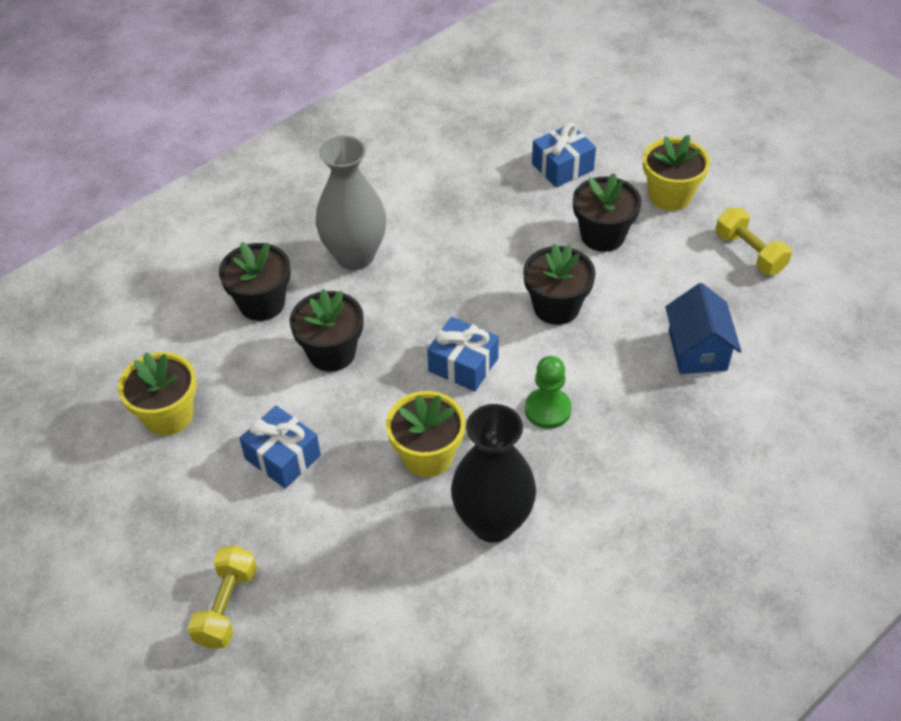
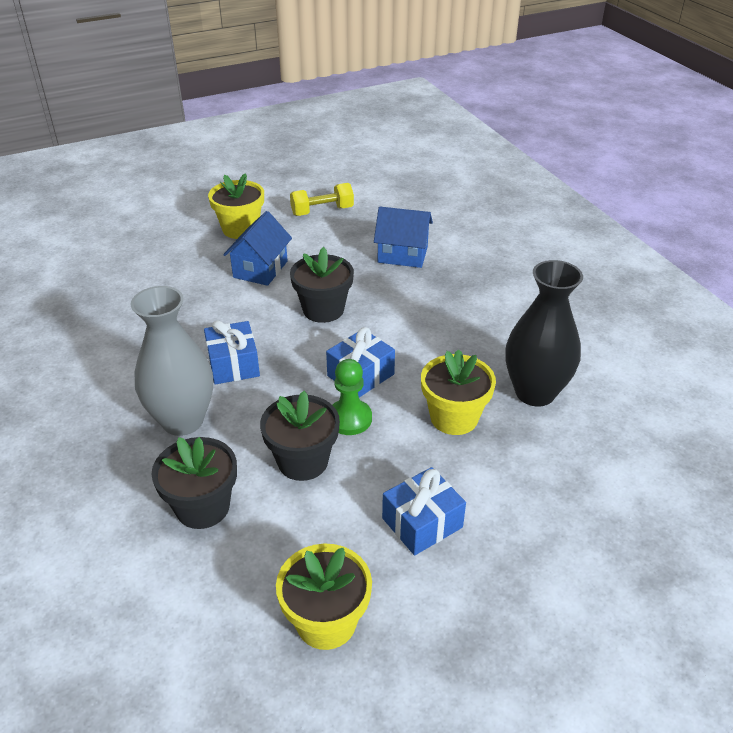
camera: 75 degrees left, 10 degrees down
(227, 606) = (597, 599): yellow dumbbell -> none
(547, 409) = (429, 338): green pawn -> green pawn (349, 419)
(562, 167) = (166, 271): blue gift -> blue gift (233, 364)
(602, 235) = (260, 269): black flower pot -> blue house

